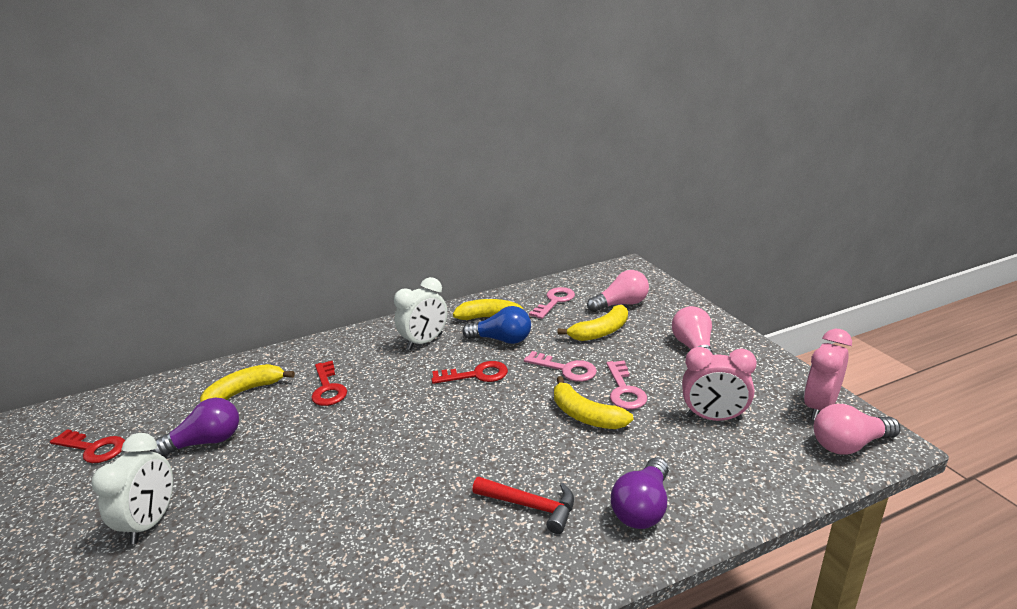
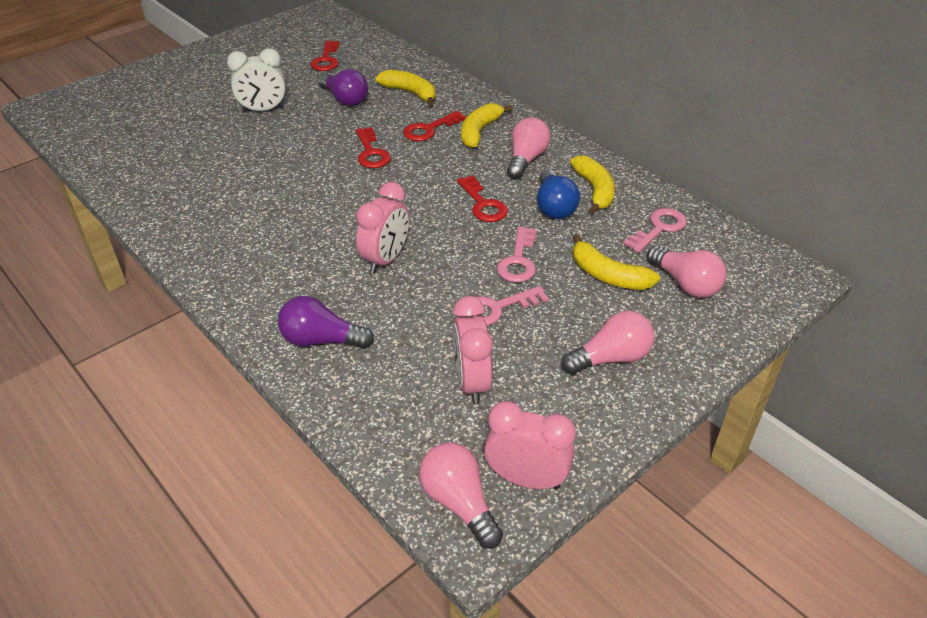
camera: 70 degrees right, 15 degrees up
(336, 434) = (371, 152): none -> red key
(425, 342) = (526, 159): white clock -> pink light bulb
(530, 446) = (385, 259): none -> pink clock
(531, 506) = (310, 274): red hammer -> none
(554, 301) = (659, 228): pink key -> pink key turned 60 degrees counterclockwise
(585, 415) = (443, 286): yellow banana -> yellow banana (479, 131)

